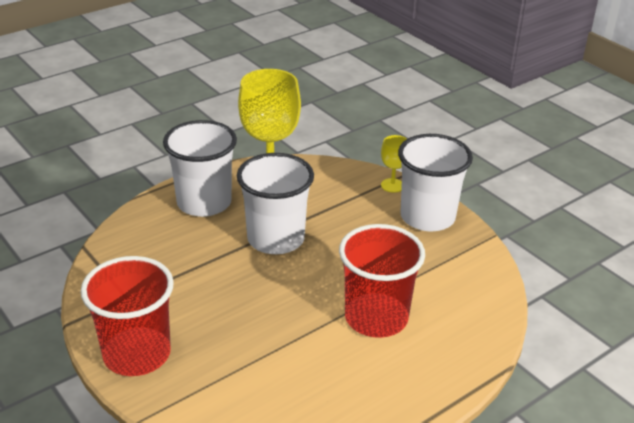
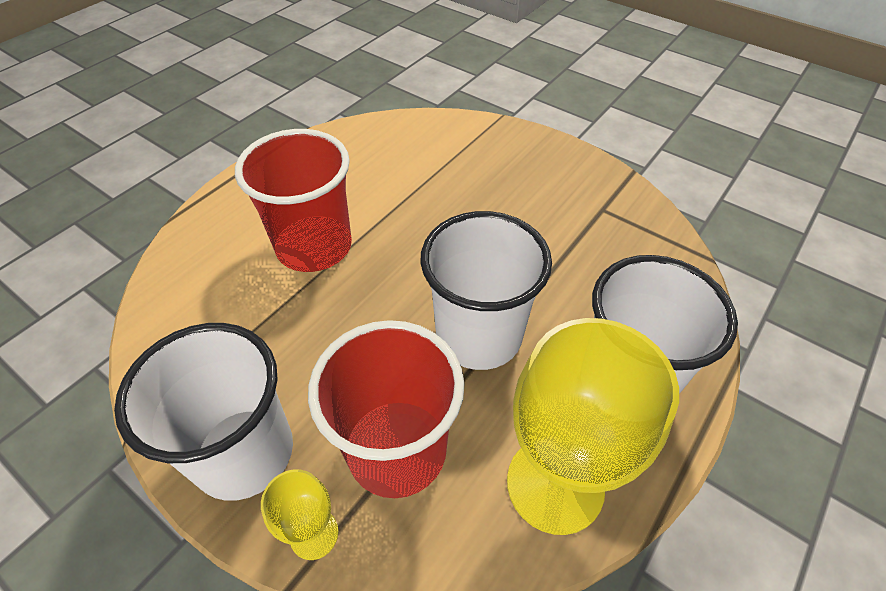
camera: 165 degrees right, 15 degrees up
(137, 354) = (544, 159): red cup -> red cup (397, 450)

